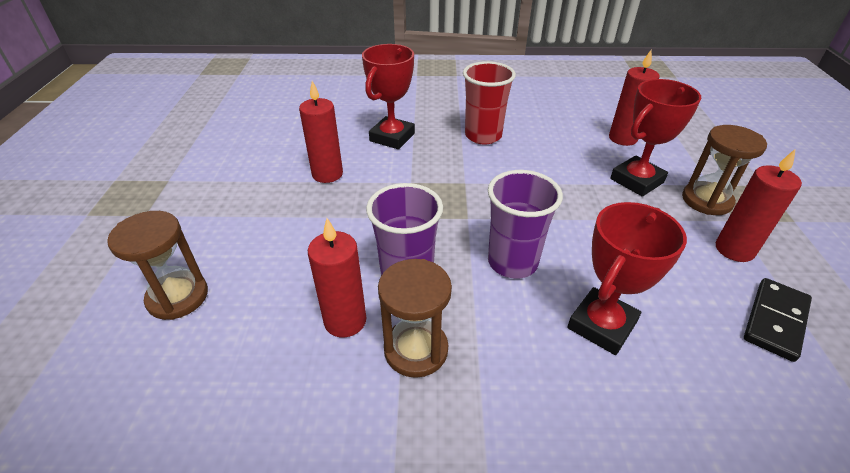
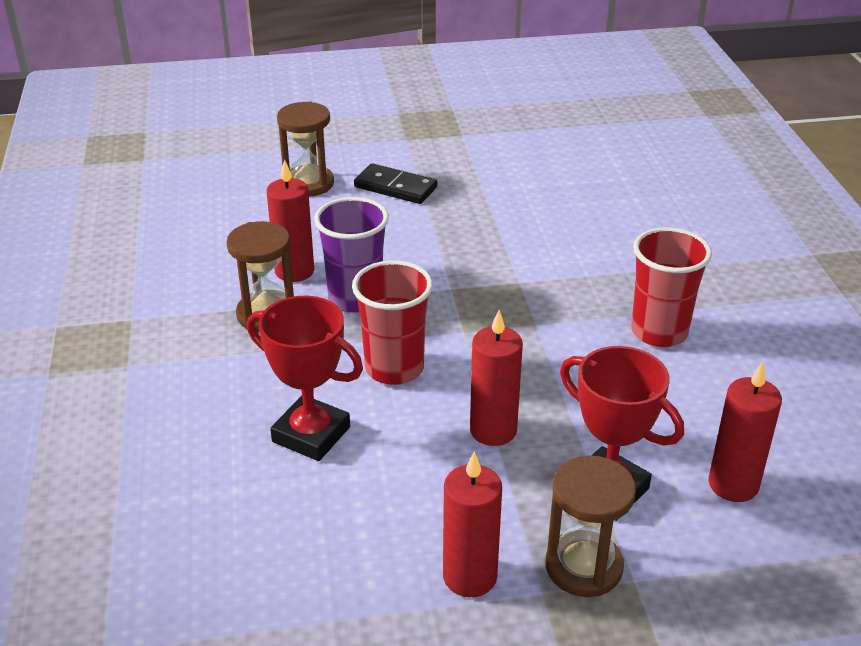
camera: 80 degrees right, 5 degrees down
(327, 174) = (510, 222): red candle -> red candle (493, 430)
(392, 137) = (613, 255): red trophy -> none
(512, 262) = (394, 368): purple cup -> red cup
(775, 321) = (339, 589): black domino -> black domino (395, 187)

